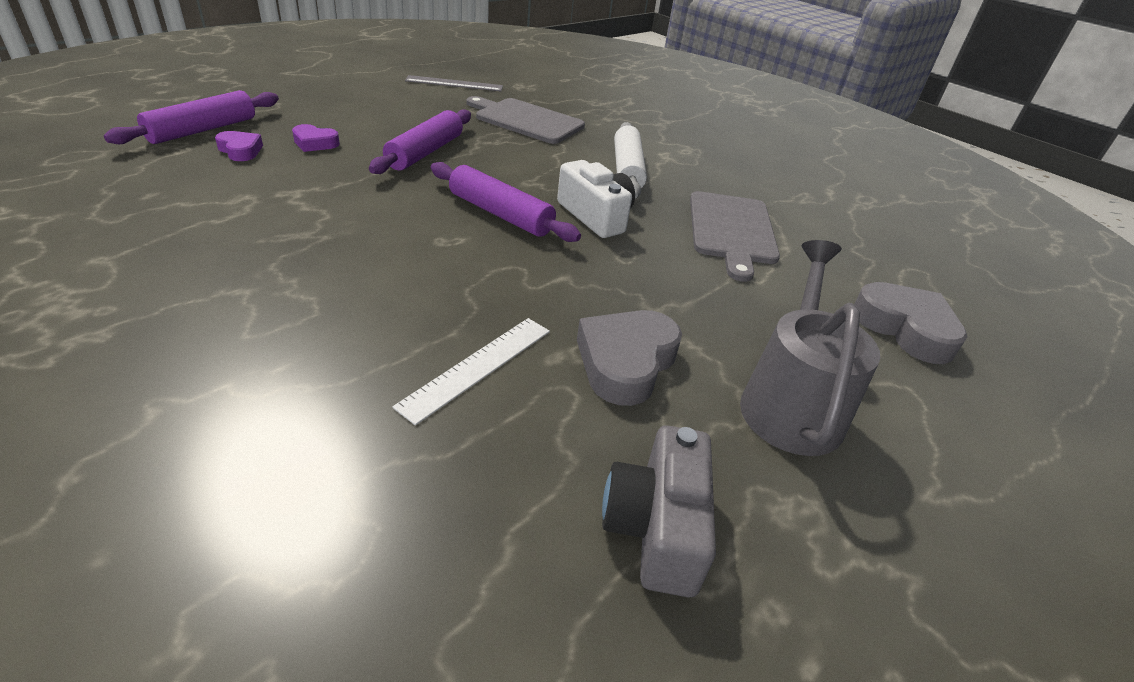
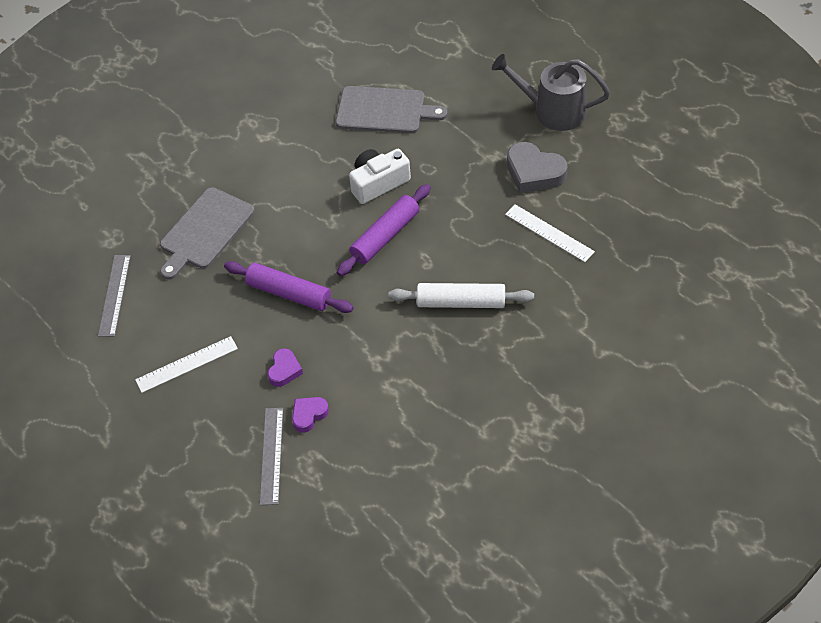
camera: 80 degrees left, 15 degrees up
(203, 130) = (271, 455): purple rolling pin -> grey ruler
(354, 103) = (187, 364): none -> white ruler
(627, 170) = (298, 163): white rolling pin -> white rolling pin (461, 302)
(656, 527) = (634, 167): grey camera -> none
(905, 329) = (482, 49): grey heart -> none

